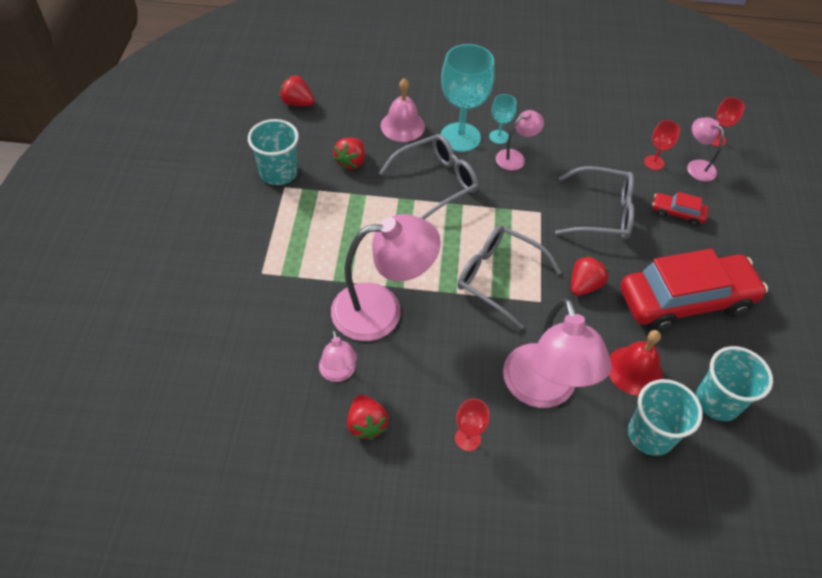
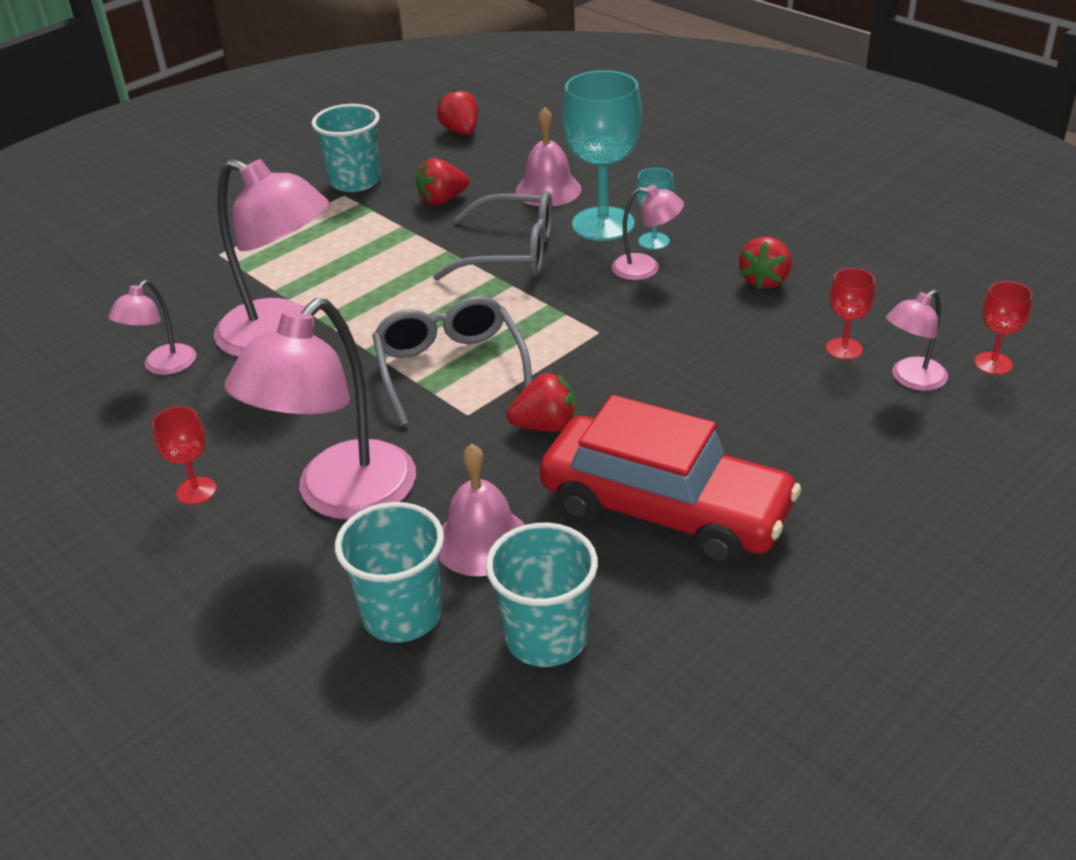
camera: 45 degrees right, 15 degrees down
(366, 424) = (123, 421): red strawberry -> red strawberry (764, 280)
(602, 213) = (682, 367): grey glasses -> none
(634, 370) = (482, 541): red bell -> pink bell
(677, 213) = (798, 415): red car -> none
(696, 166) = (911, 379): pink lamp -> pink lamp turned 135 degrees counterclockwise

